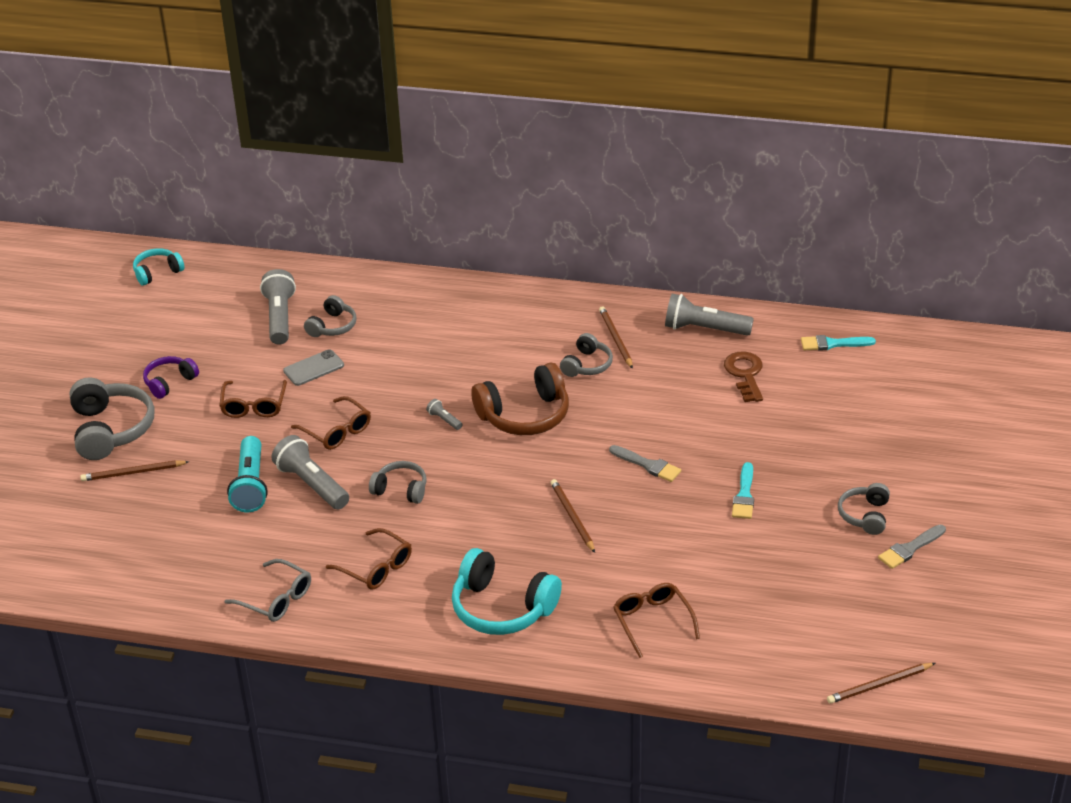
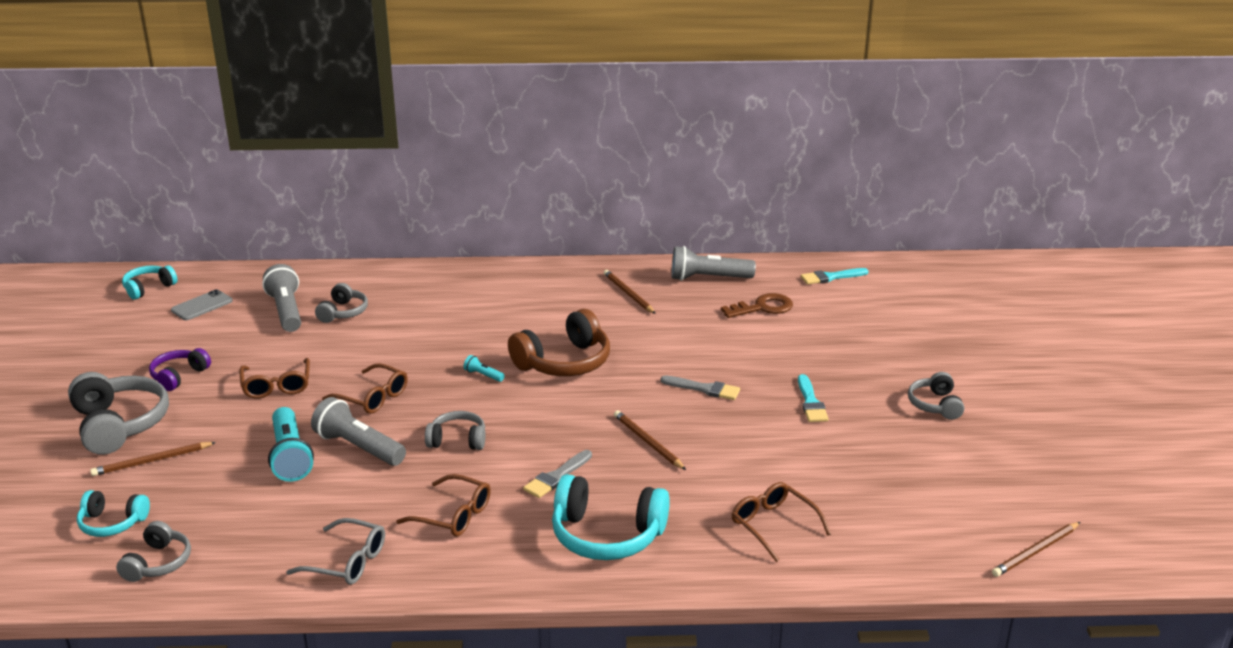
camera: 15 degrees left, 10 degrees down
(92, 531) = (112, 523): none -> turquoise headphones
(313, 368) = (333, 348): grey phone -> grey phone (202, 305)
(444, 420) = (483, 375): grey flashlight -> turquoise flashlight
(587, 365) = (609, 316): grey headphones -> grey headphones (158, 563)
(745, 374) = (763, 307): brown key -> brown key turned 90 degrees clockwise
(910, 548) = (993, 427): grey brush -> grey brush (556, 477)

